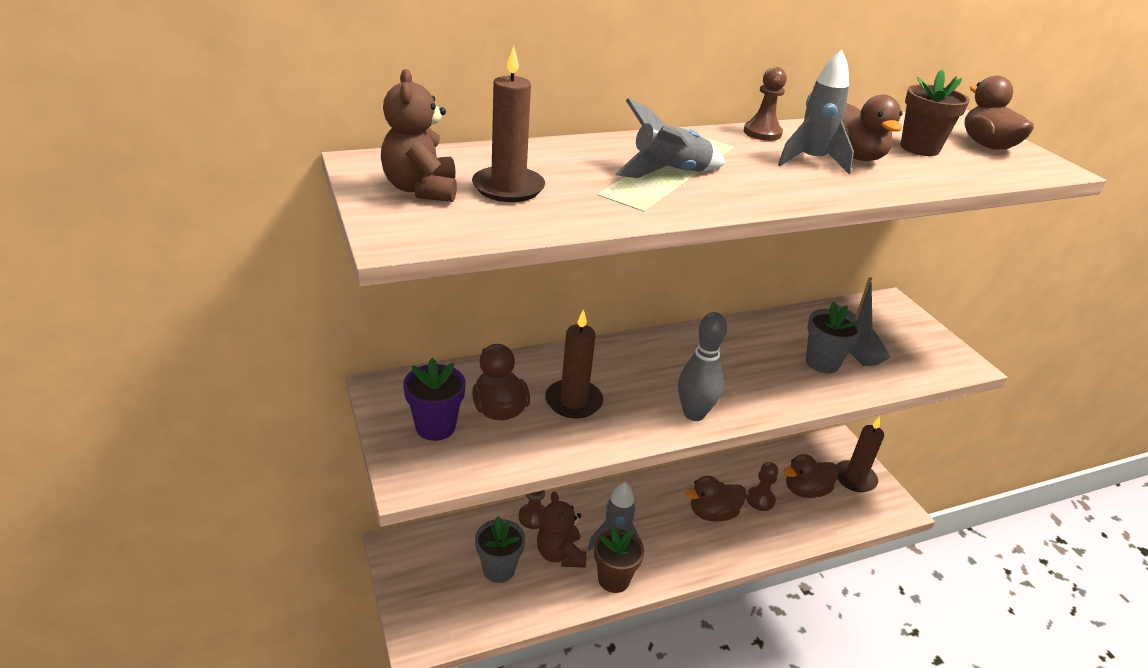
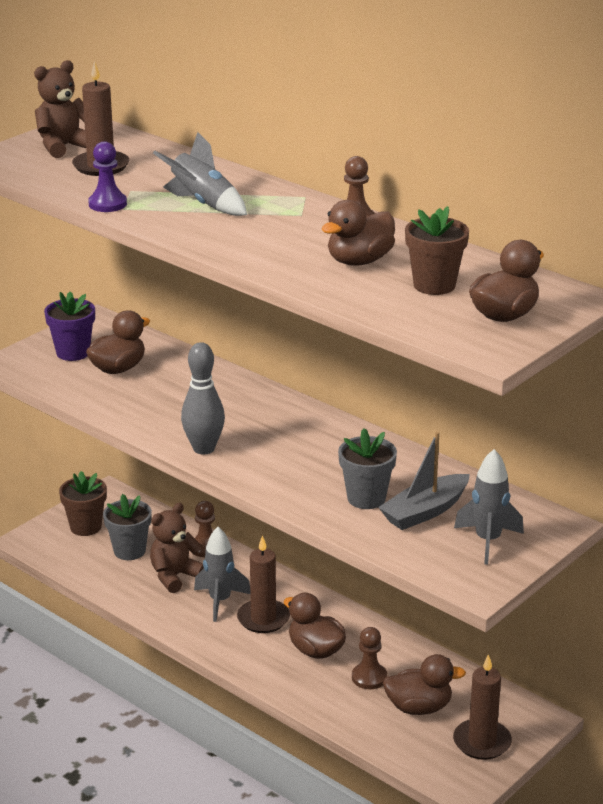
camera: 65 degrees right, 5 degrees down
(573, 401) = (161, 394): brown candle -> brown candle (263, 619)
(614, 579) = (172, 614): brown flower pot -> brown flower pot (85, 527)
(624, 214) = (107, 204): none -> purple pawn
(805, 490) = (419, 707): brown duck -> brown duck turned 135 degrees clockwise
(811, 161) = (315, 246): grey rocket -> grey rocket (488, 541)

